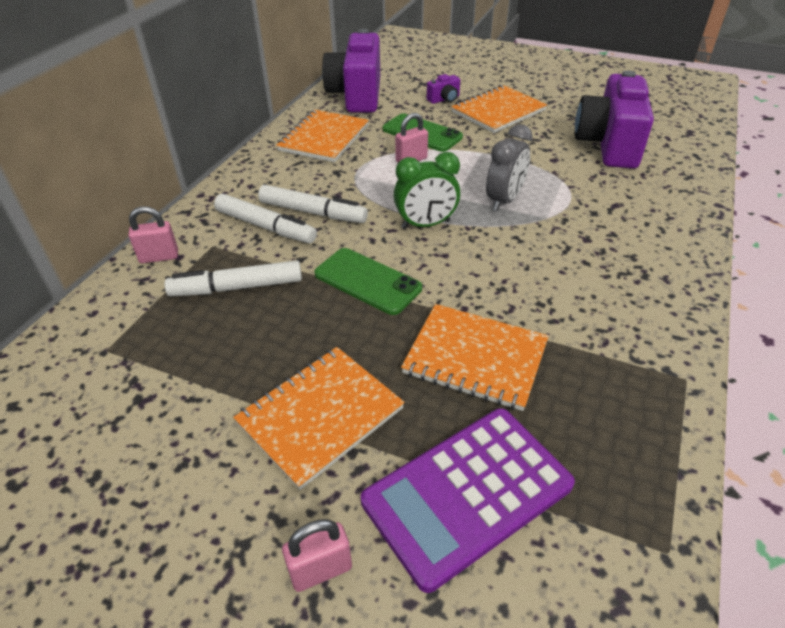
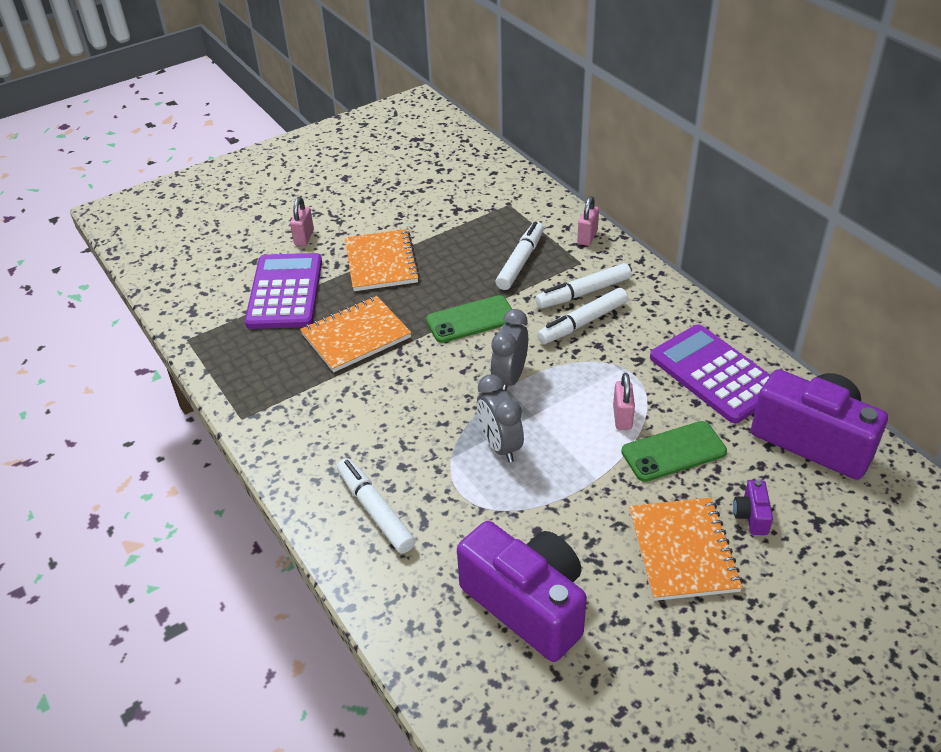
camera: 125 degrees right, 0 degrees up
(324, 138) = (715, 374): orange notebook -> purple calculator
(425, 224) = (509, 378): green clock -> grey clock
(641, 231) = (375, 511): none -> white marker

